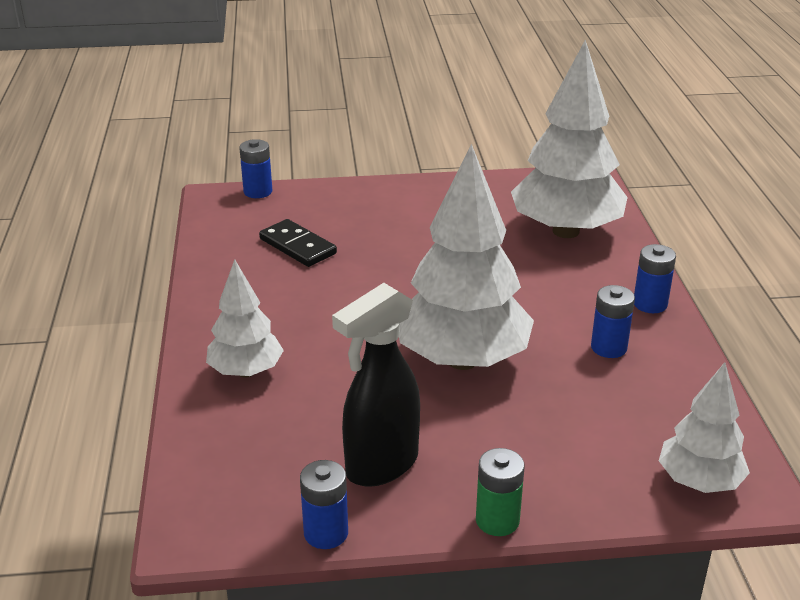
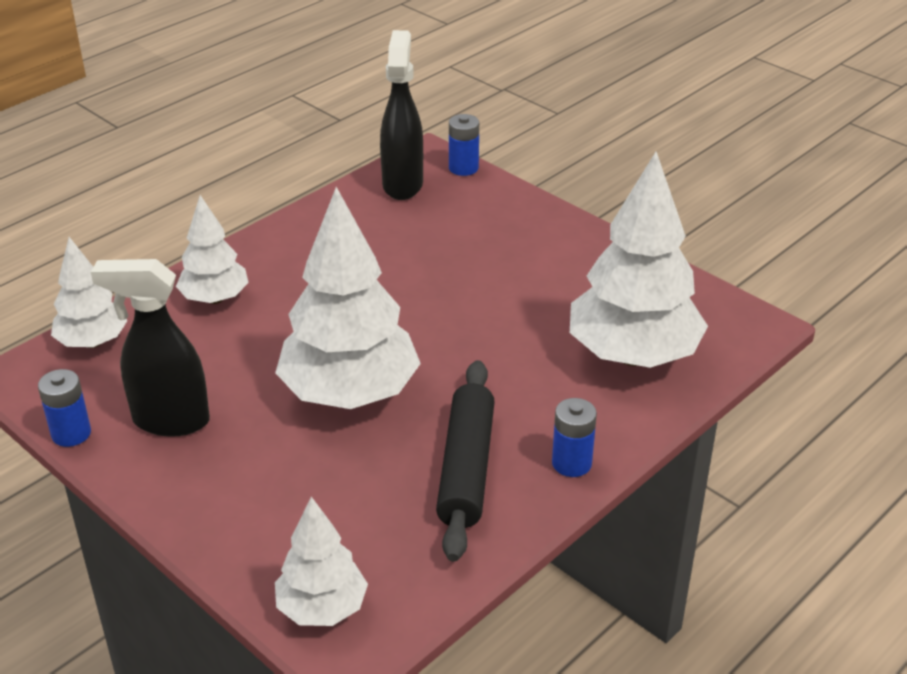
camera: 50 degrees right, 5 degrees up
(208, 465) = (92, 342): none -> white tree
(235, 223) = (402, 184): none -> black spray bottle
(297, 246) = (408, 230): black domino -> none
(497, 520) = (161, 512): green battery -> none
(608, 347) = (466, 468): blue battery -> black rolling pin

